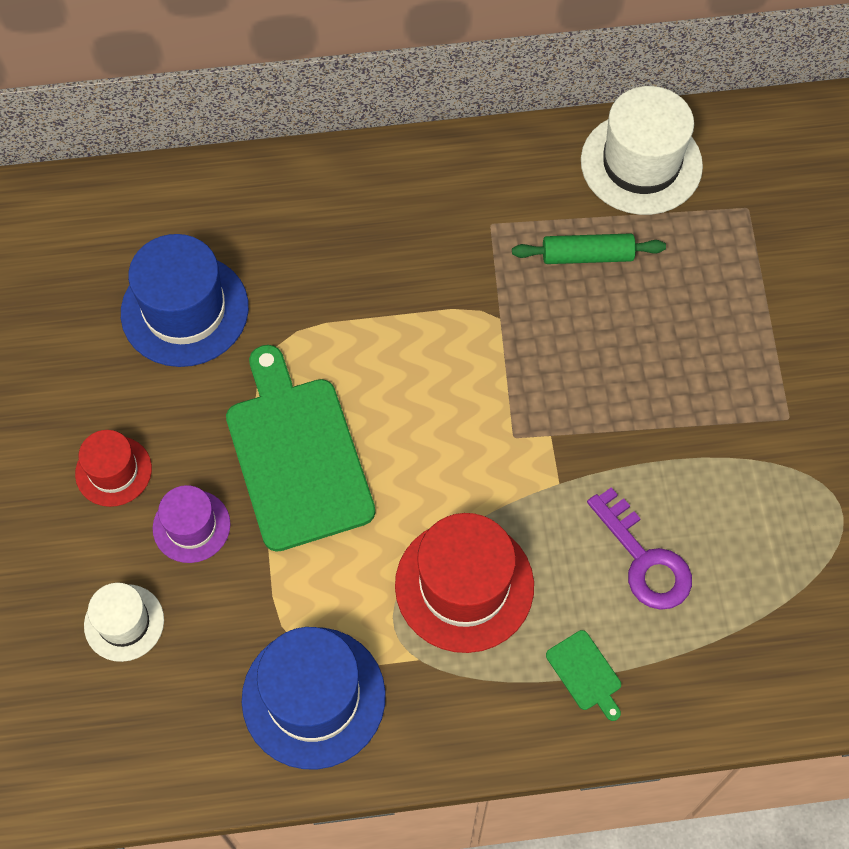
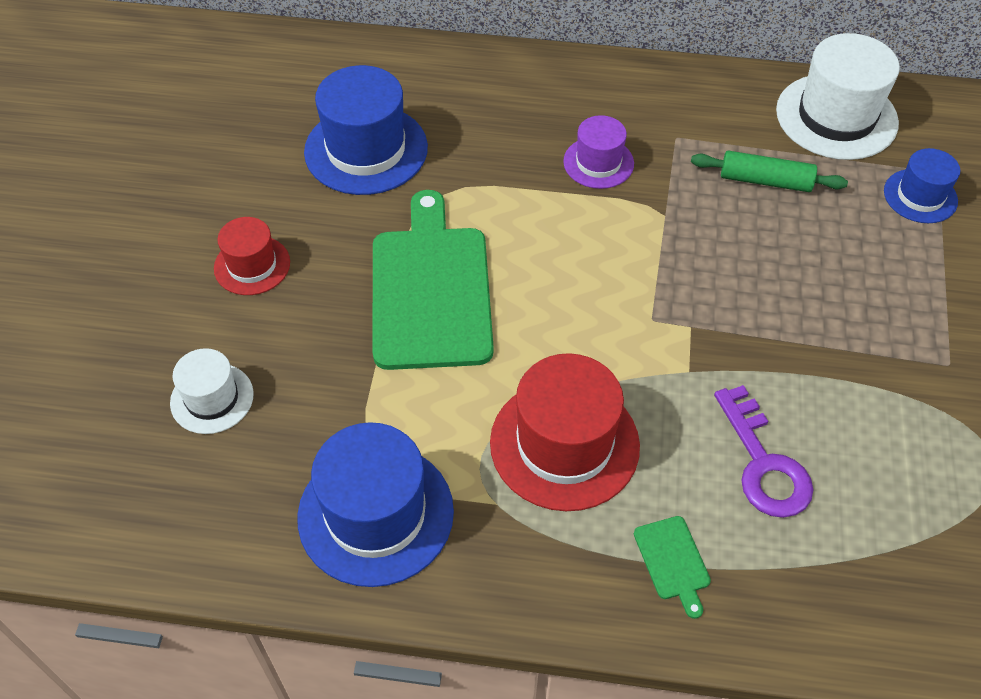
camera: 15 degrees right, 10 degrees down
(191, 526) = (308, 328): purple hat -> purple hat (598, 162)
(735, 239) = (920, 196): none -> blue hat

